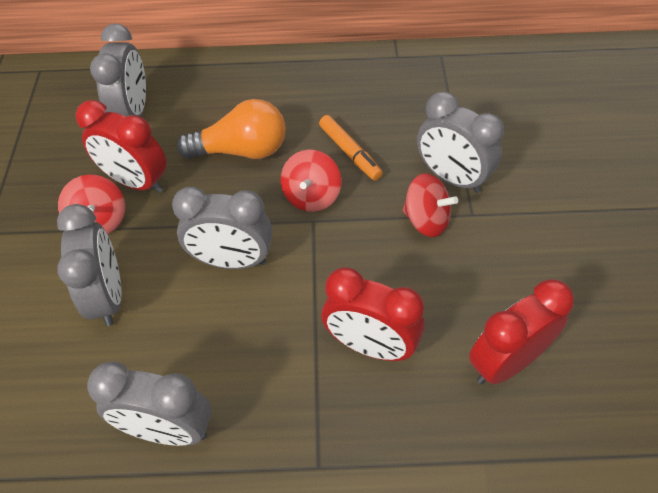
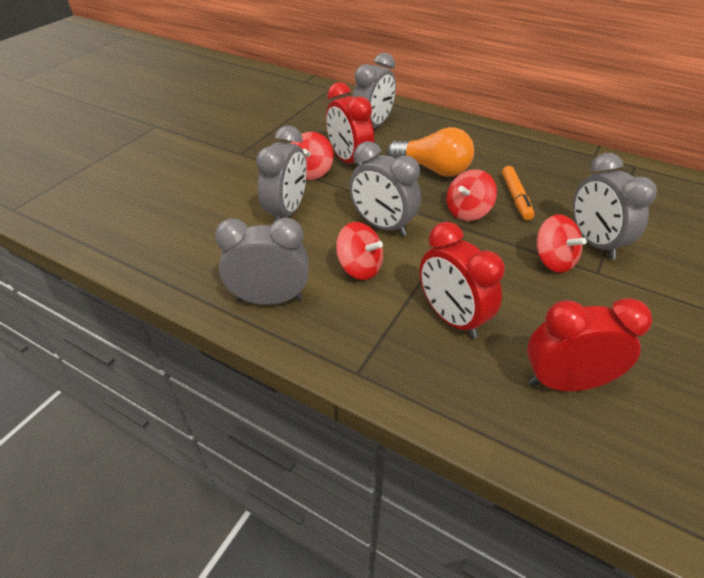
camera: 30 degrees right, 10 degrees down
(168, 430) = (270, 299): grey clock -> grey clock turned 135 degrees clockwise
(241, 332) = (359, 267): none -> red spinning top

